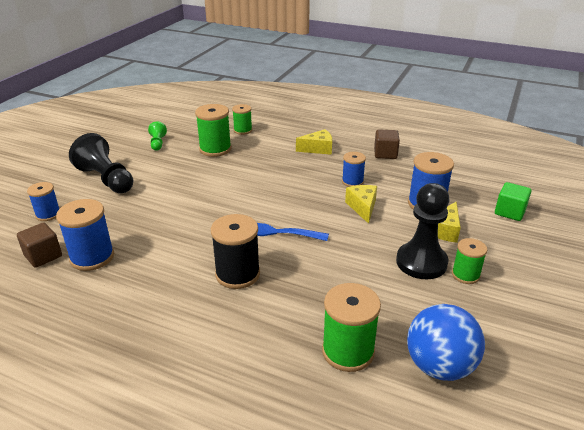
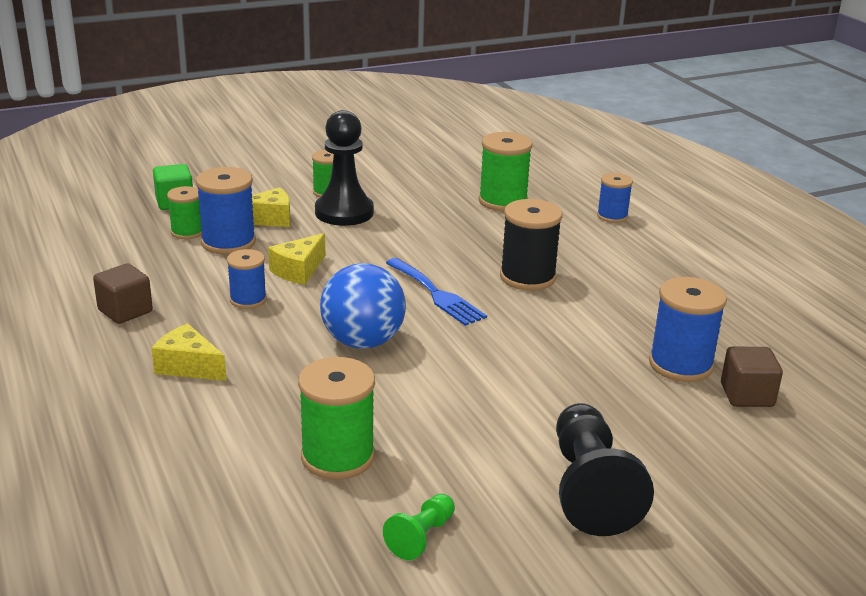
camera: 140 degrees left, 5 degrees down
(48, 214) = (723, 461): blue spool -> blue spool (612, 216)
(243, 130) = (226, 477): green spool -> green spool (187, 232)
(439, 366) = (451, 173): blue ball -> blue ball (363, 342)

